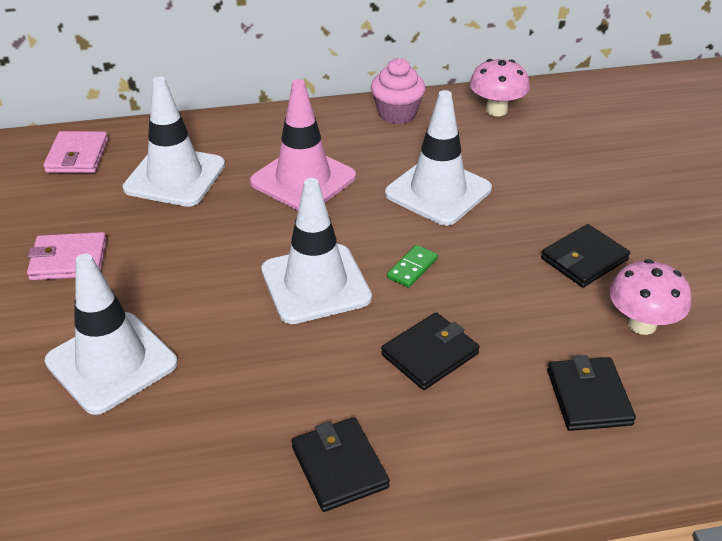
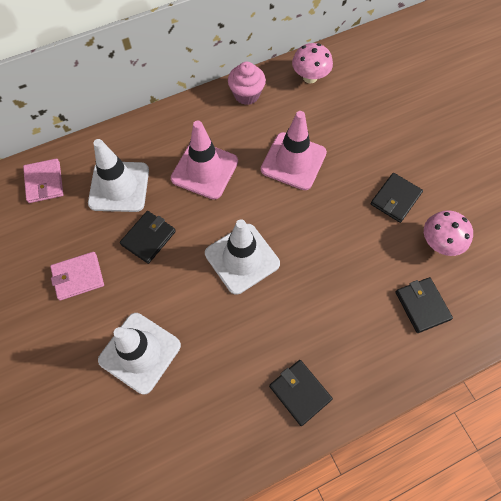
camera: 15 degrees left, 25 degrees up
(412, 268) = (296, 231): green domino -> none
(429, 354) = (326, 297): black wallet -> black wallet (148, 238)
(438, 191) = (293, 161): white traffic cone -> pink traffic cone

